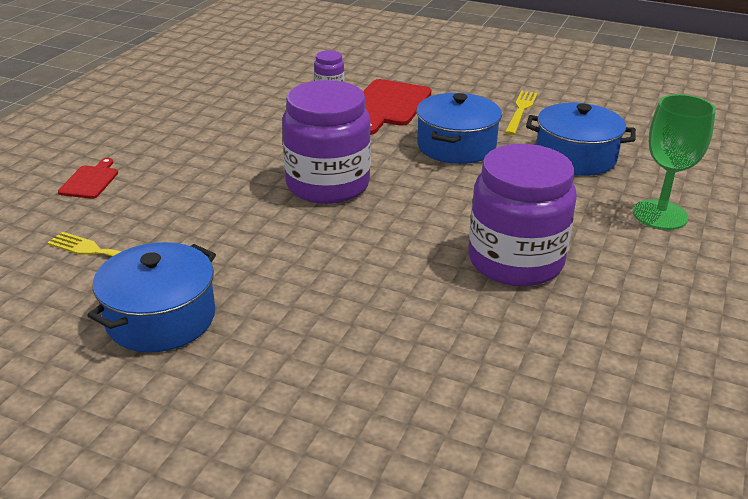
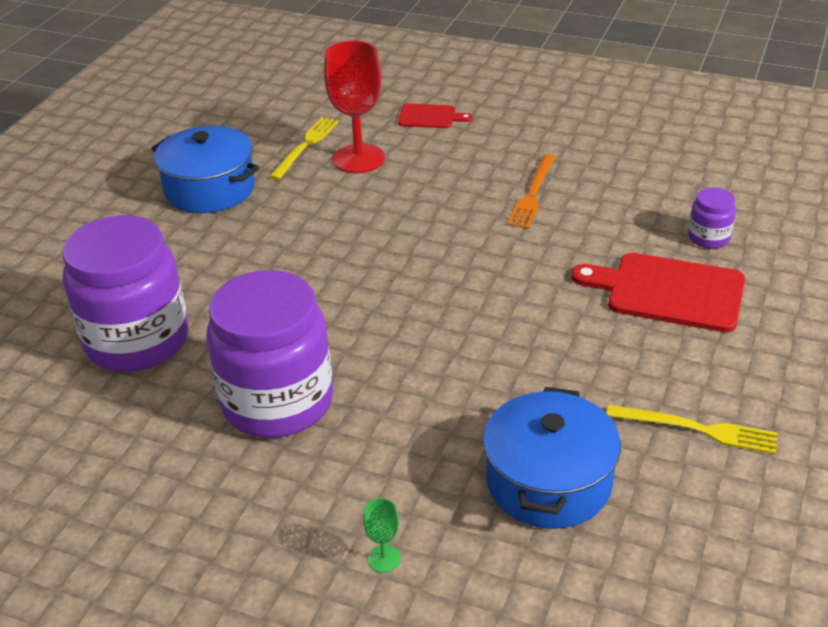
camera: 90 degrees right, 5 degrees up
(148, 221) = (359, 159): none -> red goblet
(250, 141) = (533, 194): none -> orange fork
(327, 185) = (438, 256): purple jar -> purple jar (137, 340)
(456, 146) = (557, 357): blue pot -> none
(660, 215) = (384, 558): green goblet -> green goblet, size x0.42

